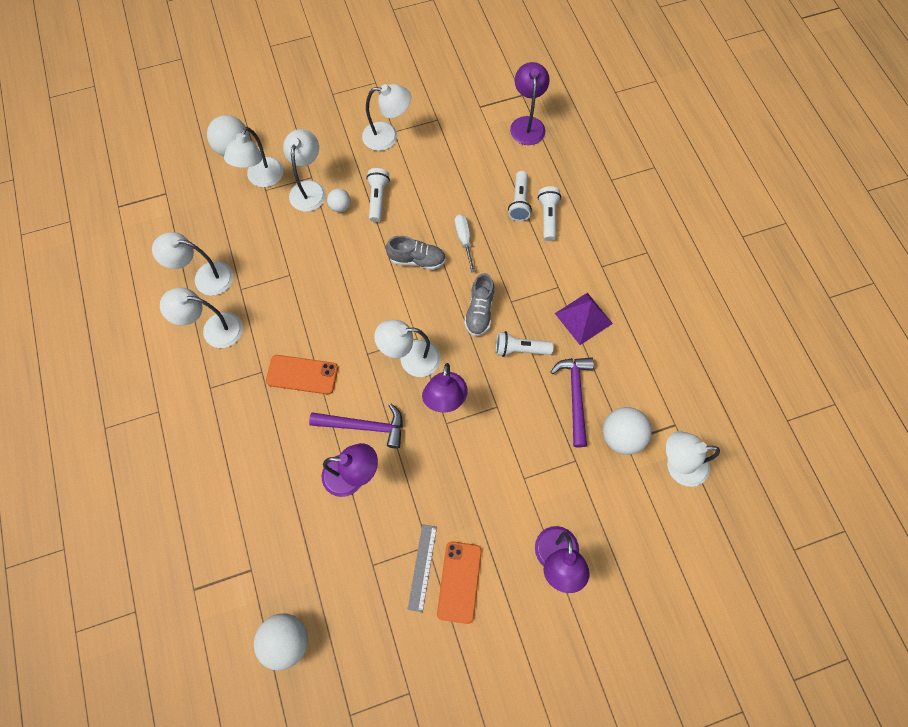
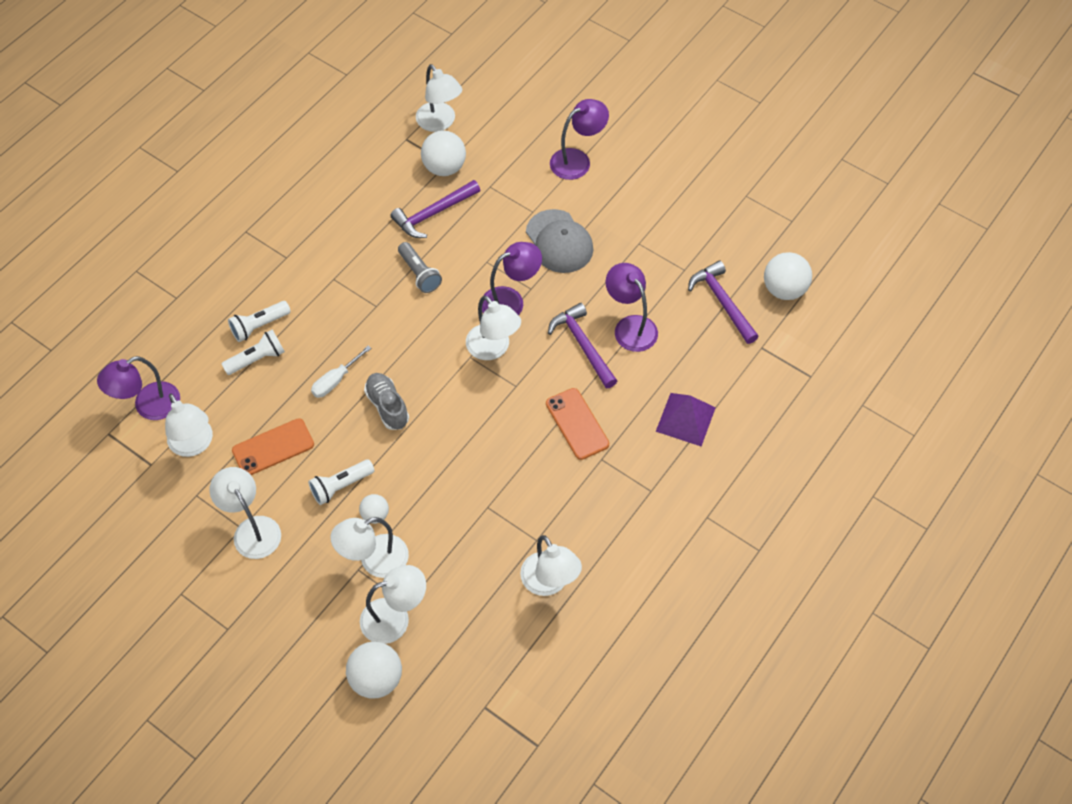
camera: 125 degrees left, 10 degrees down
(214, 329) = (595, 531): white lamp -> white lamp (194, 445)
(317, 572) = (722, 302): none -> purple hammer
(422, 567) = (657, 237): grey ruler -> none
(459, 581) = (646, 209): orange phone -> orange phone (273, 447)
(476, 478) = (559, 242): none -> grey cap
(479, 311) = (405, 324): grey shoe -> none
(520, 349) = (419, 274): white flashlight -> grey flashlight
(583, 318) = (352, 244): purple pyramid -> purple pyramid (685, 419)

